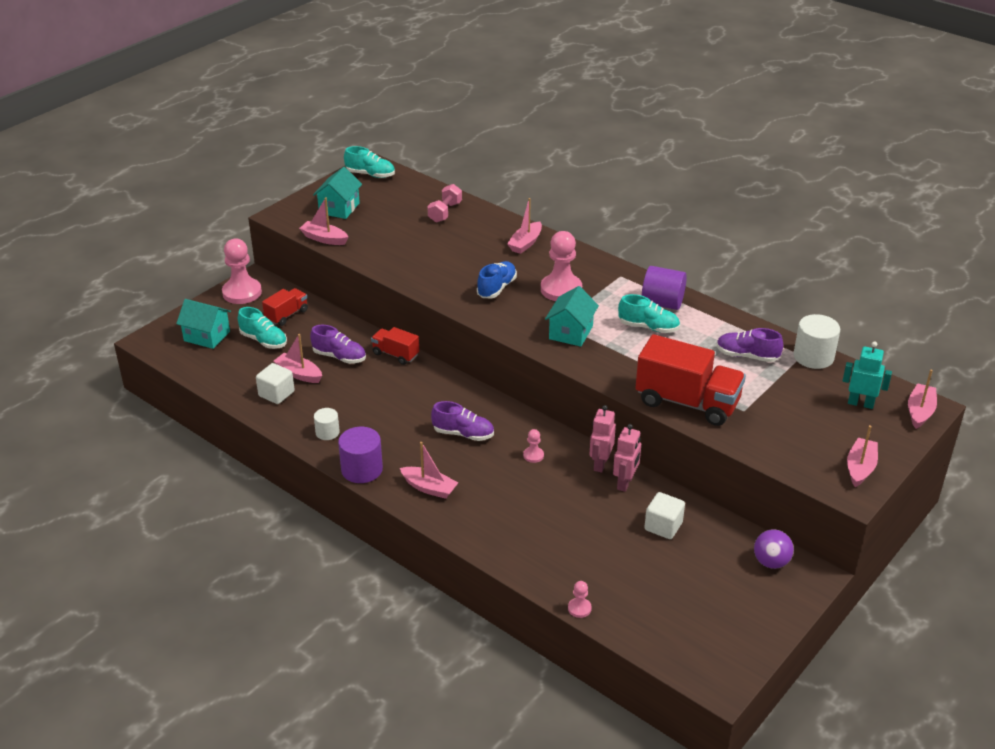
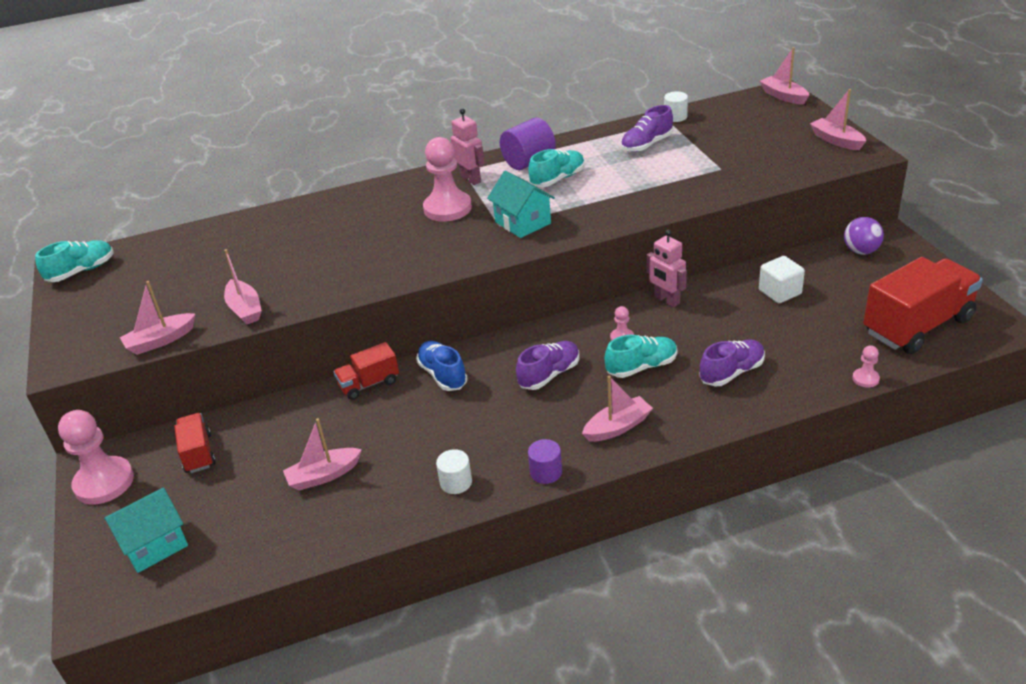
camera: 55 degrees left, 0 degrees up
(263, 340) = (225, 490): turquoise shoe -> turquoise shoe (641, 367)
(276, 394) = (342, 508): white cube -> none
(339, 208) = (114, 312): turquoise house -> none
(339, 357) = (327, 430): purple shoe -> purple shoe (731, 372)
(362, 469) = (546, 472): purple cylinder -> purple cylinder, size x0.60
(445, 212) = (226, 240): pink dumbbell -> none
(496, 288) = (402, 245): blue shoe -> blue shoe (443, 375)
(525, 243) = (346, 207): pink boat -> pink boat (245, 309)
(625, 483) = (705, 294): pink robot -> pink robot (471, 179)
(687, 402) = (687, 192): red truck -> red truck (917, 326)
(813, 357) = (675, 117): white cylinder -> white cylinder, size x0.60
(860, 403) = (754, 116): turquoise robot -> none

